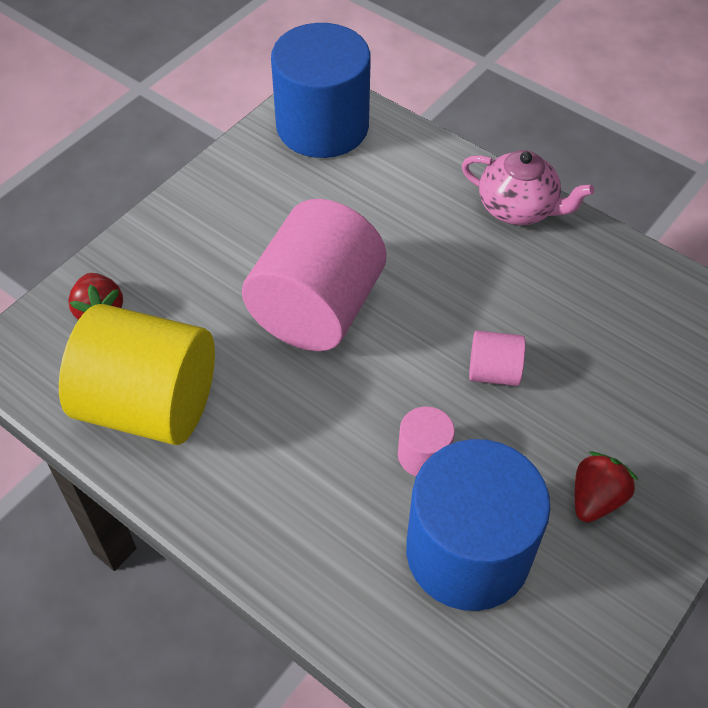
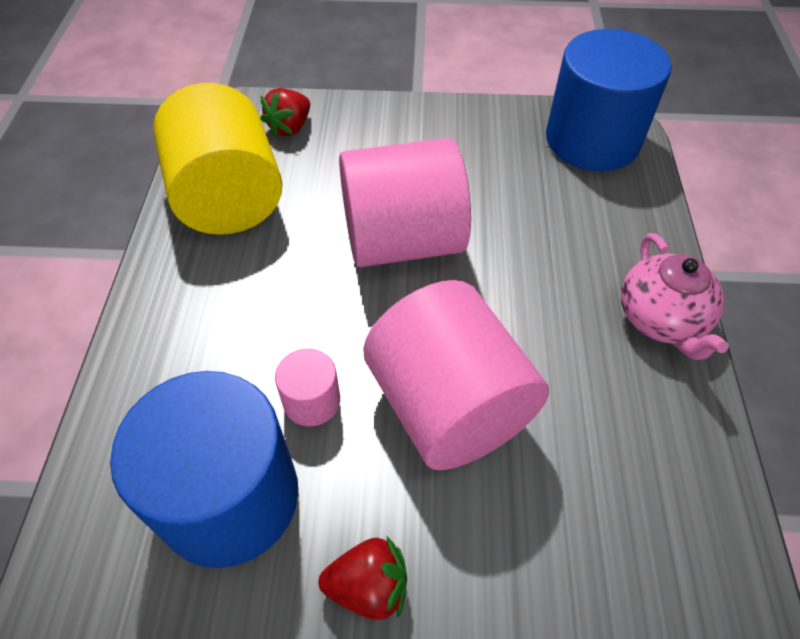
camera: 55 degrees right, 0 degrees up
(493, 372) = (448, 406): pink cylinder -> pink cylinder, size x2.23

